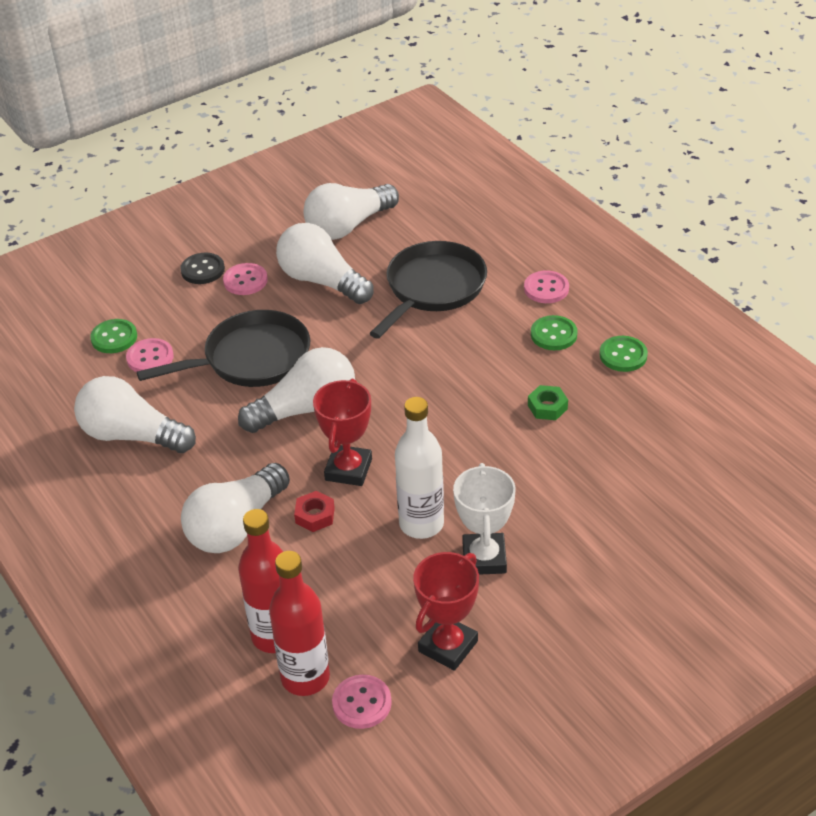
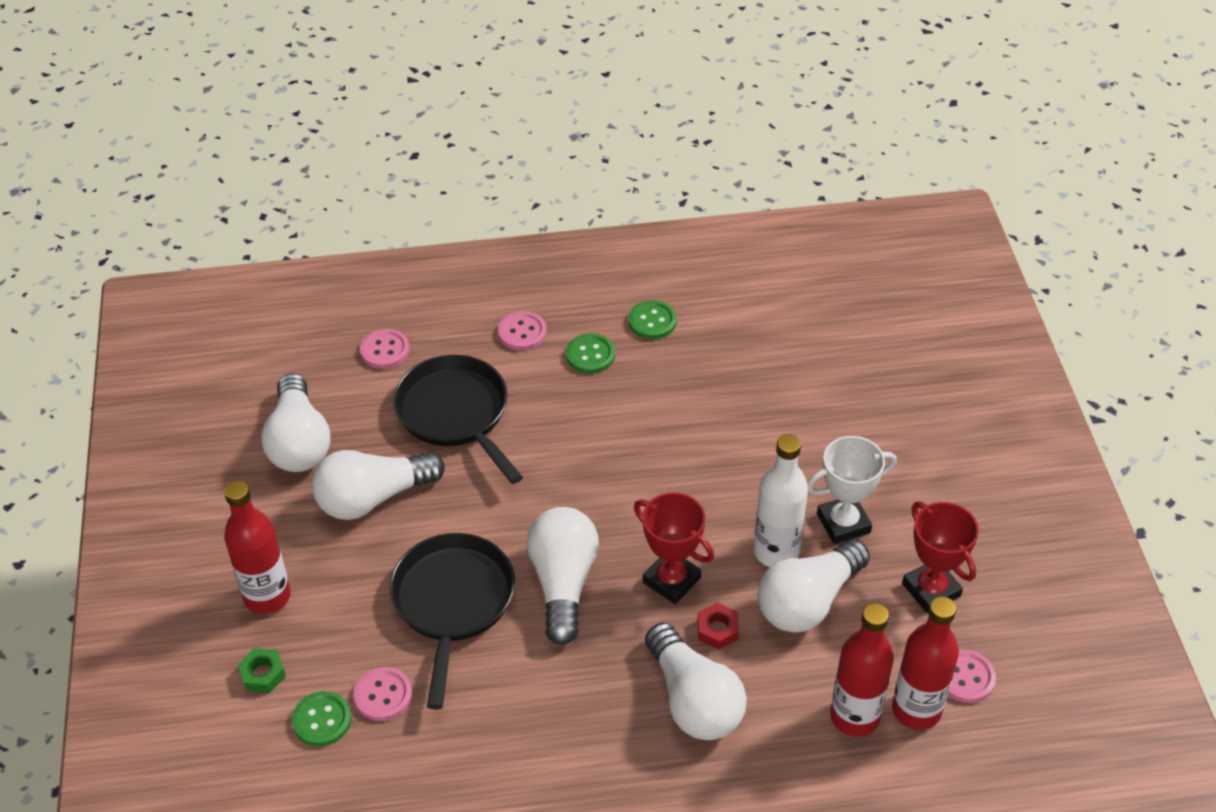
camera: 65 degrees left, 5 degrees up
(132, 435) = (500, 752): white light bulb -> white light bulb (808, 601)
(203, 270) = (267, 596): black button -> red bottle
(245, 281) = (318, 564): pink button -> pink button (385, 350)
(484, 558) = (843, 523): white trophy -> white trophy turned 45 degrees counterclockwise
(547, 407) = (683, 401): green nut -> green nut (263, 674)

